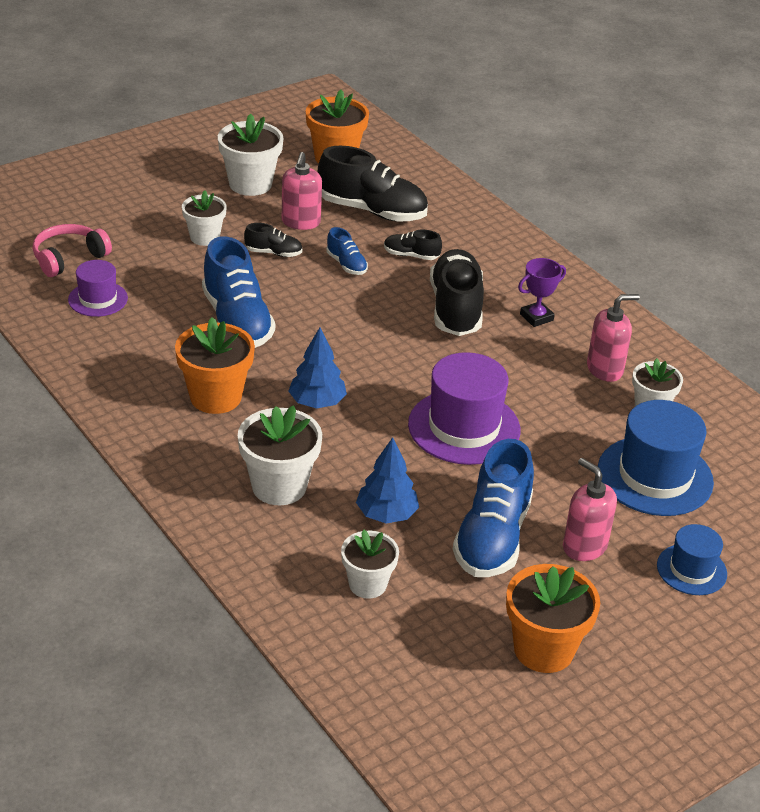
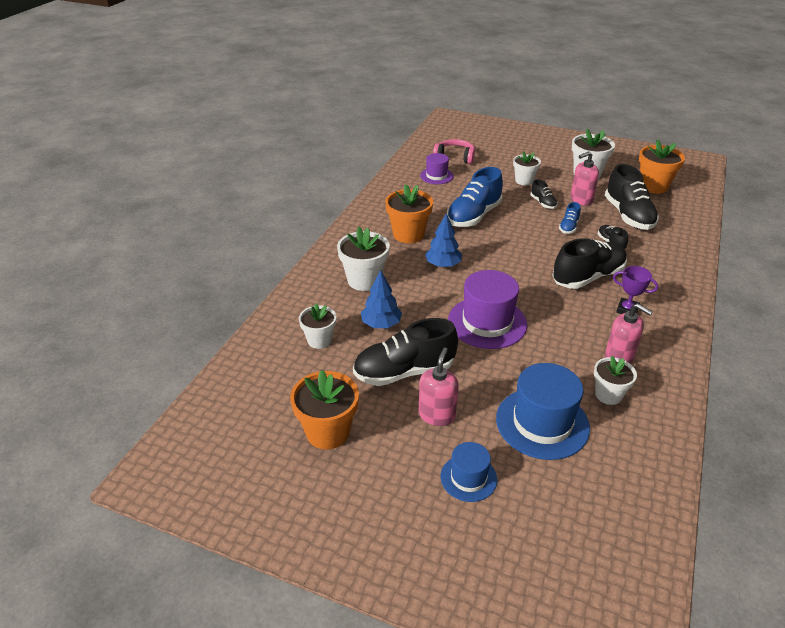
camera: 60 degrees right, 0 degrees up
(492, 537) = (404, 372): blue shoe -> black shoe

